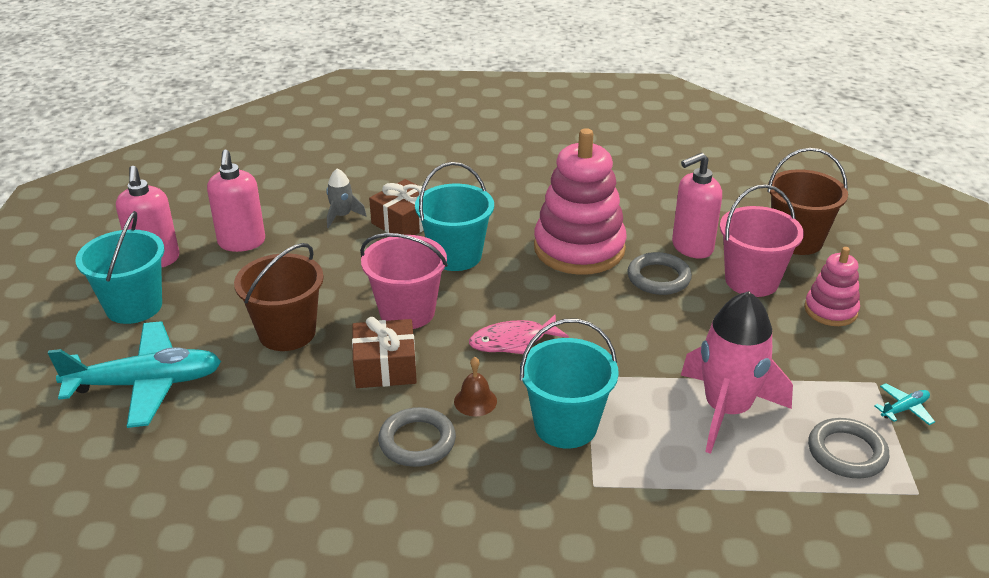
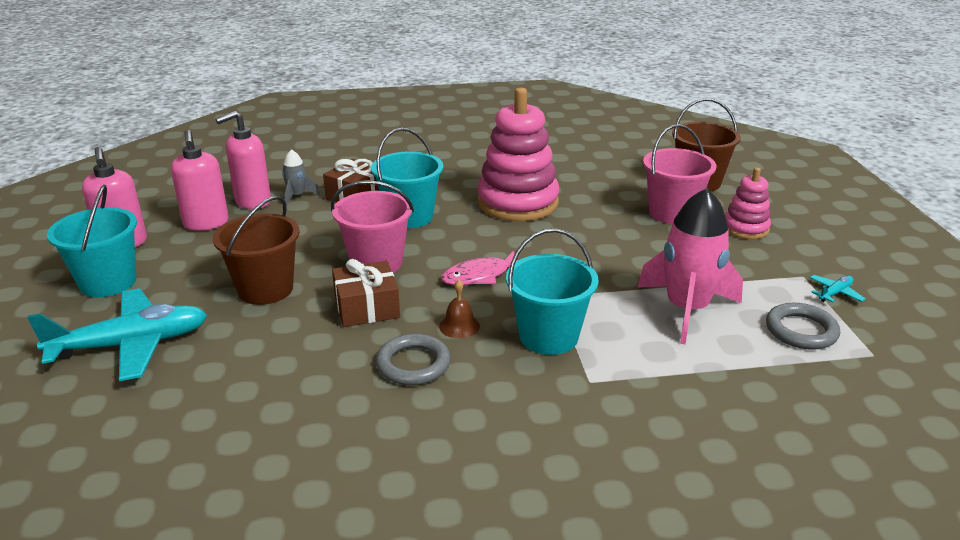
camera: 10 degrees left, 5 degrees down
(658, 278) = (593, 218): grey ring -> none
(692, 247) = (613, 194): pink soap dispenser -> pink soap dispenser (252, 201)

